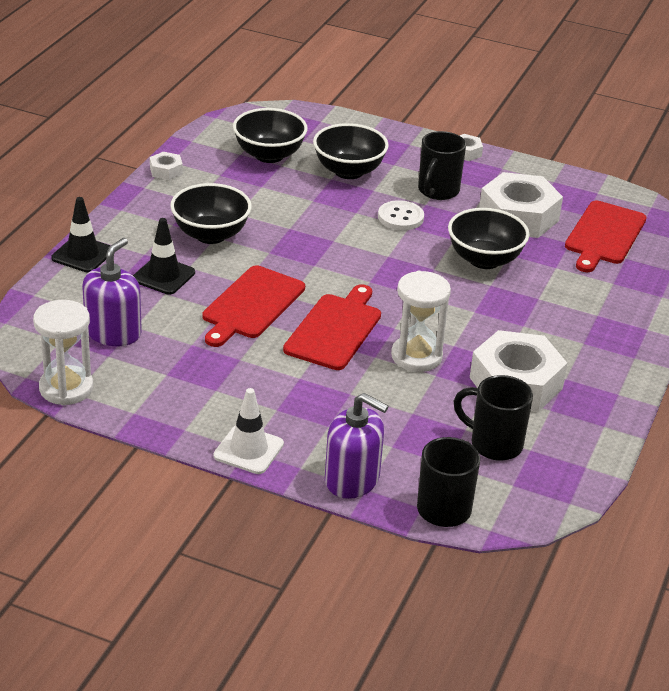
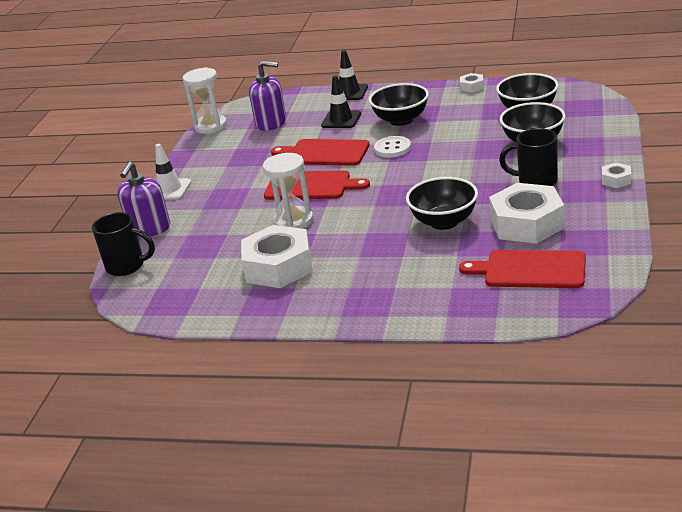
camera: 85 degrees right, 5 degrees down
(400, 217) = (480, 176): white button -> white button (392, 148)
(494, 444) = (201, 271): black mug -> none

